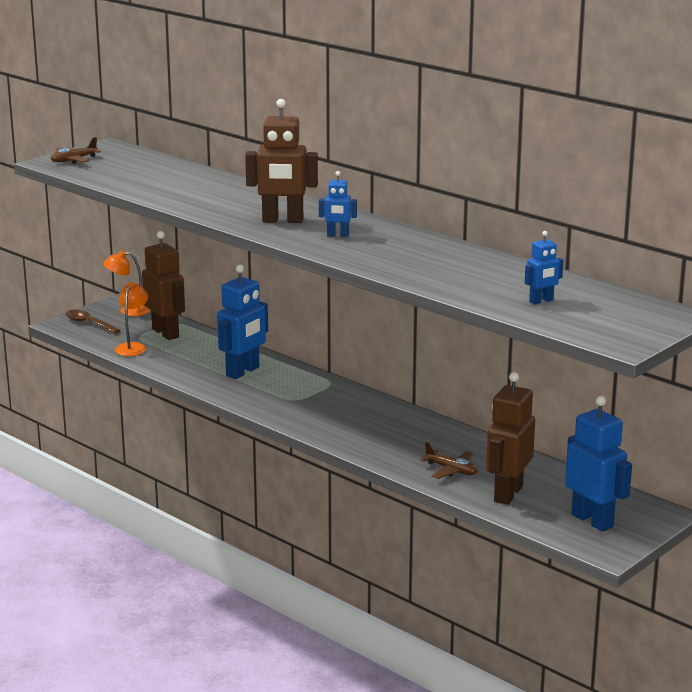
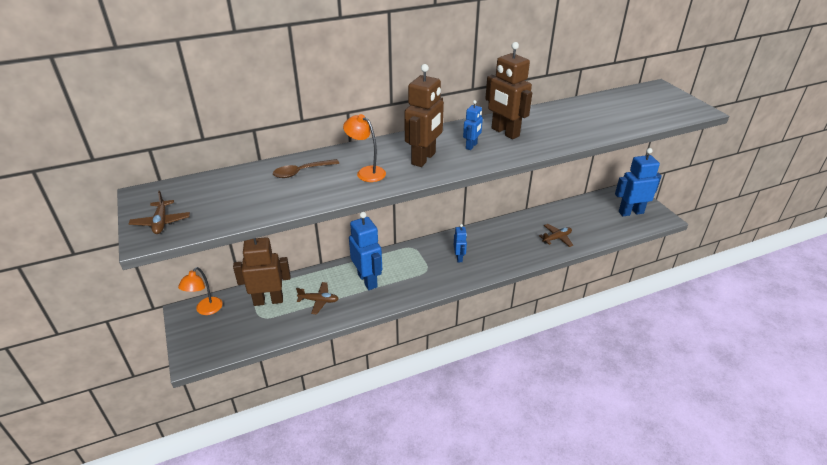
camera: 65 degrees left, 15 degrees up
(89, 323) = (207, 340): brown spoon -> brown spoon (302, 172)
(133, 347) = (278, 325): orange lamp -> orange lamp (366, 172)
(186, 356) = (319, 301): none -> brown plane
(507, 494) = (592, 228): brown robot -> brown robot (505, 132)
(541, 301) = (627, 114): blue robot -> blue robot (459, 258)

